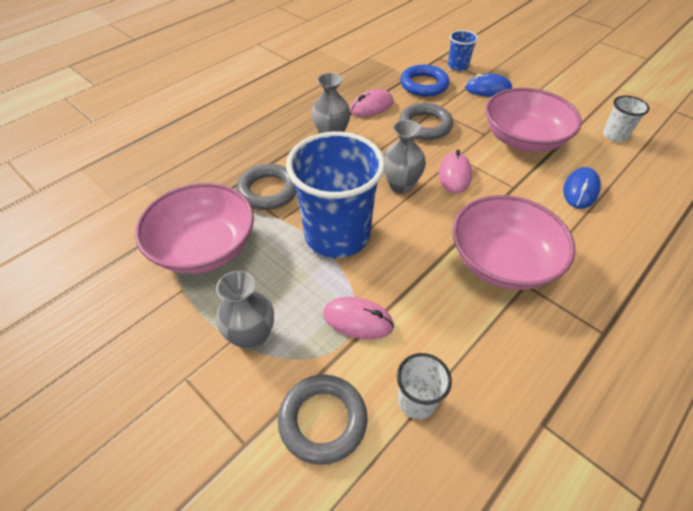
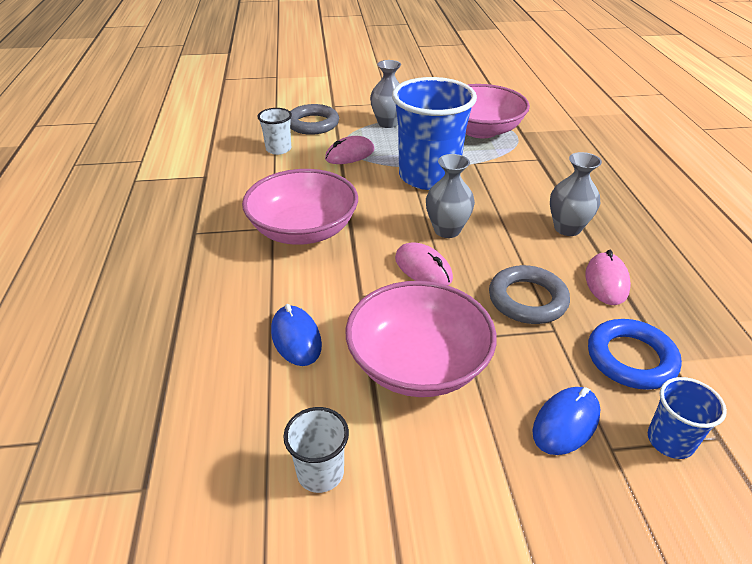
camera: 130 degrees right, 10 degrees down
(268, 191) = (515, 168): grey ring -> none

